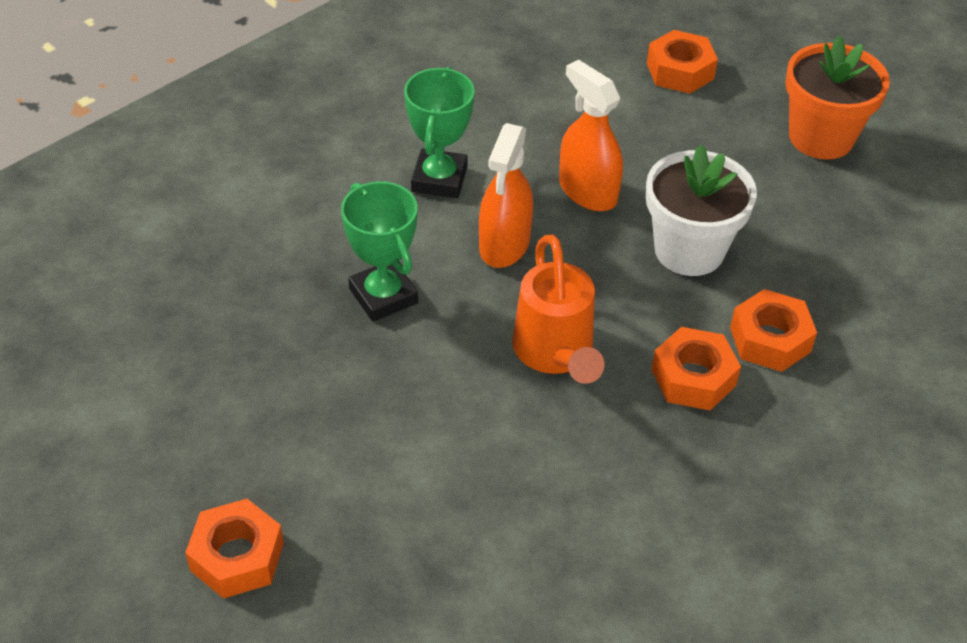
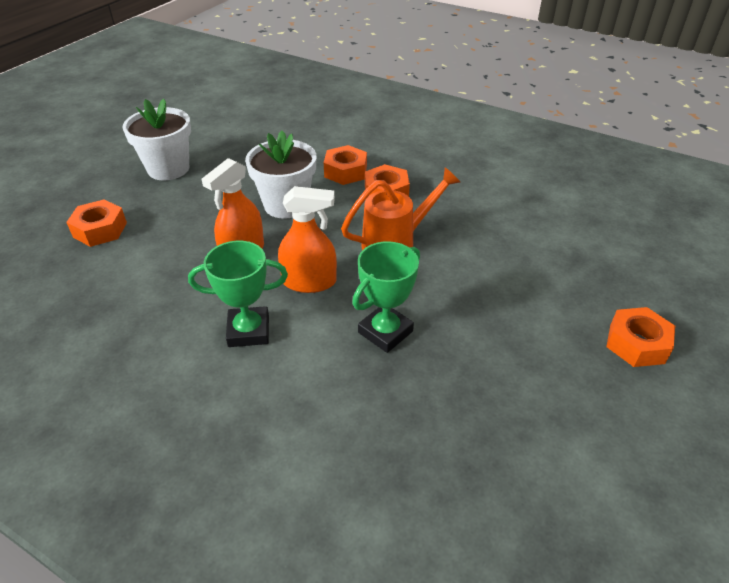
camera: 105 degrees left, 5 degrees down
(821, 137) = (168, 169): orange flower pot -> white flower pot

